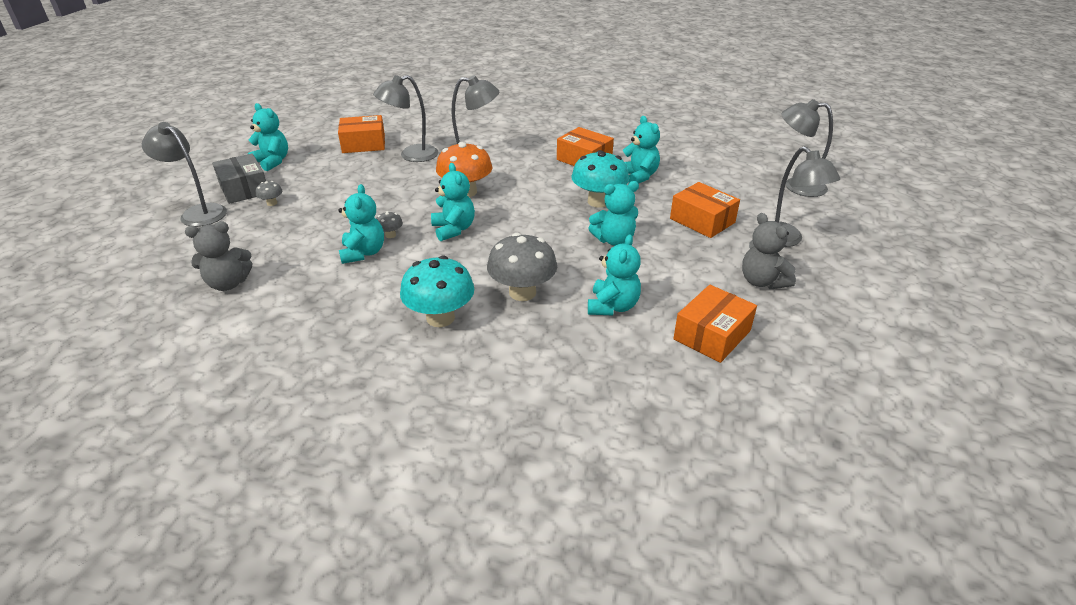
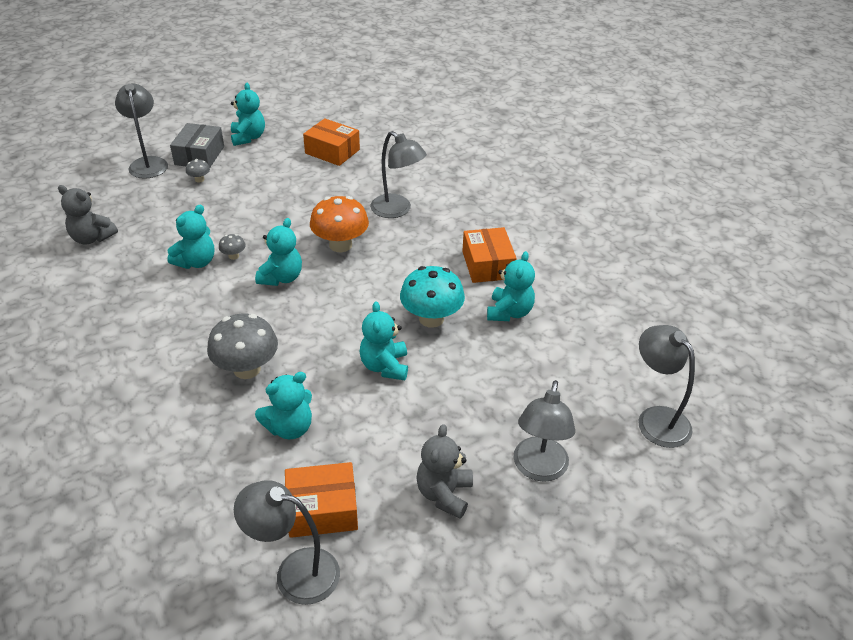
camera: 40 degrees right, 5 degrees up
(411, 155) = (351, 183): grey lamp -> grey lamp (295, 572)
(440, 318) = (167, 352): turquoise mushroom -> none
(614, 240) = (385, 366): turquoise teddy bear -> turquoise teddy bear turned 60 degrees clockwise
(702, 220) = (492, 396): orange box -> none

